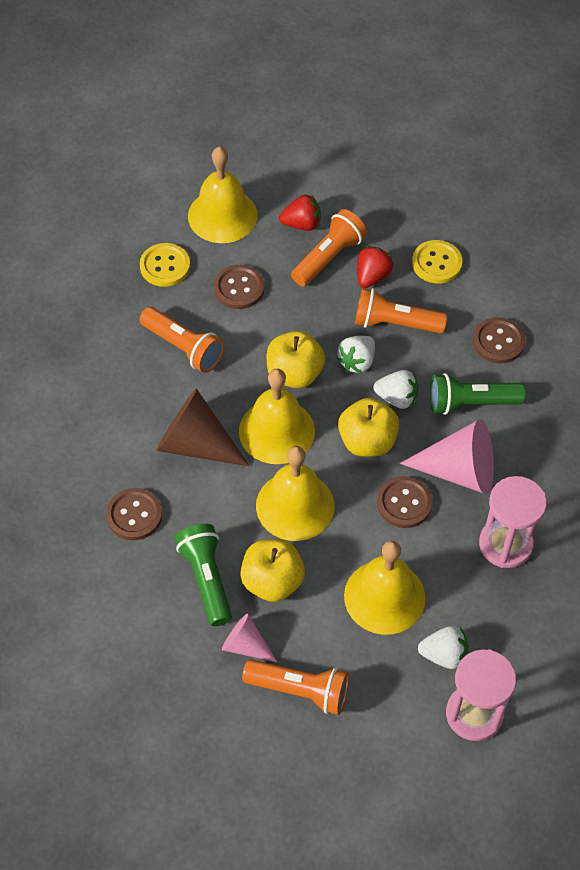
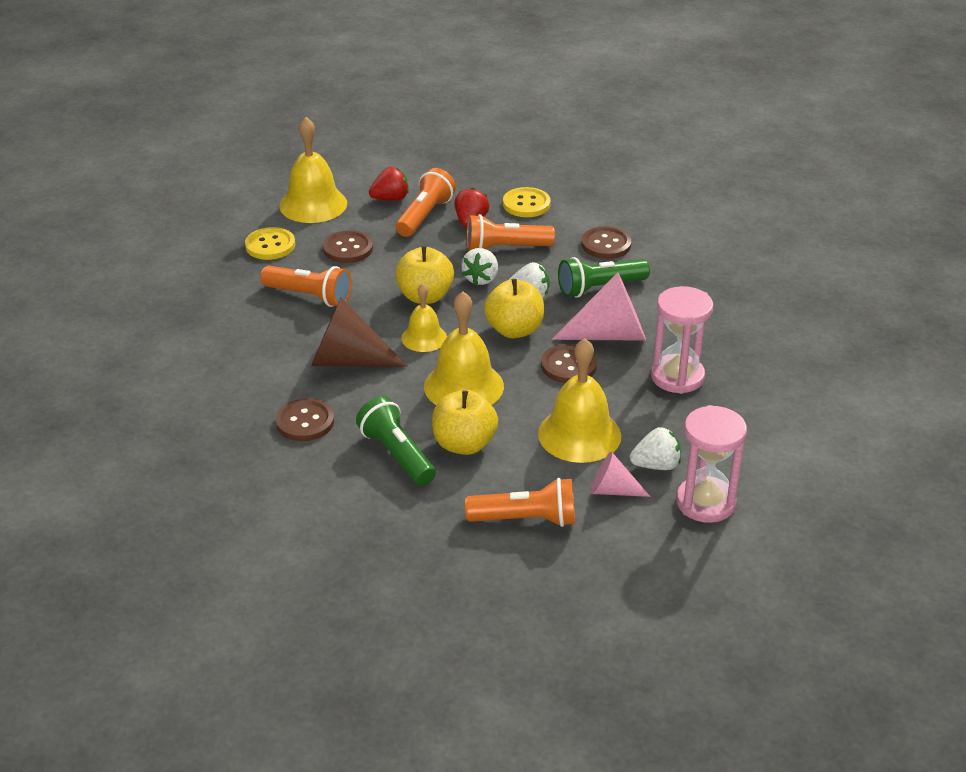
camera: 15 degrees left, 20 degrees down
(245, 645) = (456, 496): pink cone -> pink cone (612, 490)
(276, 431) = (424, 338): yellow bell -> yellow bell, size x0.60

